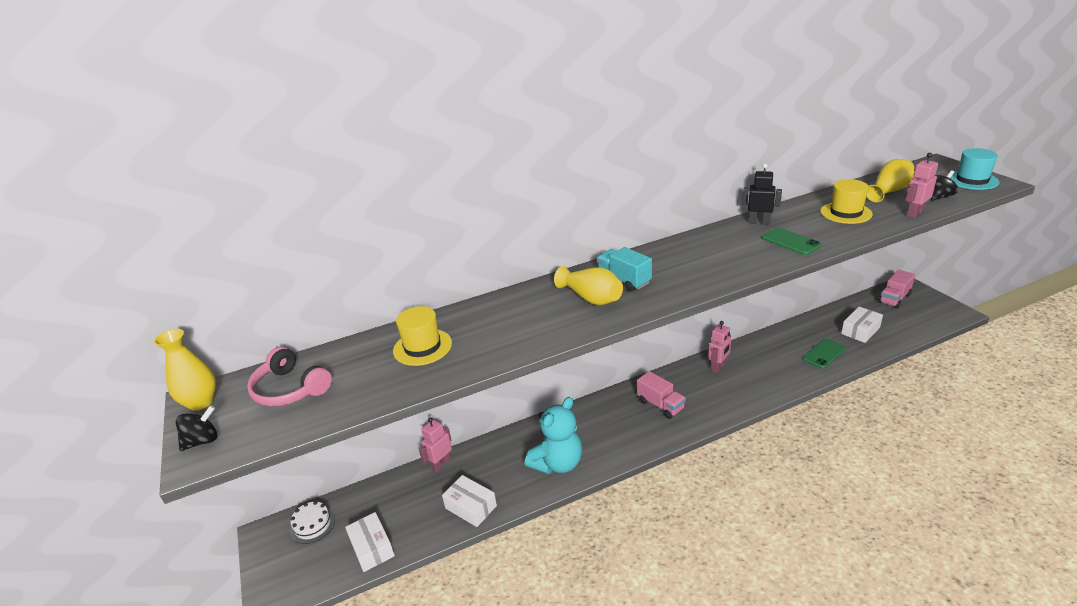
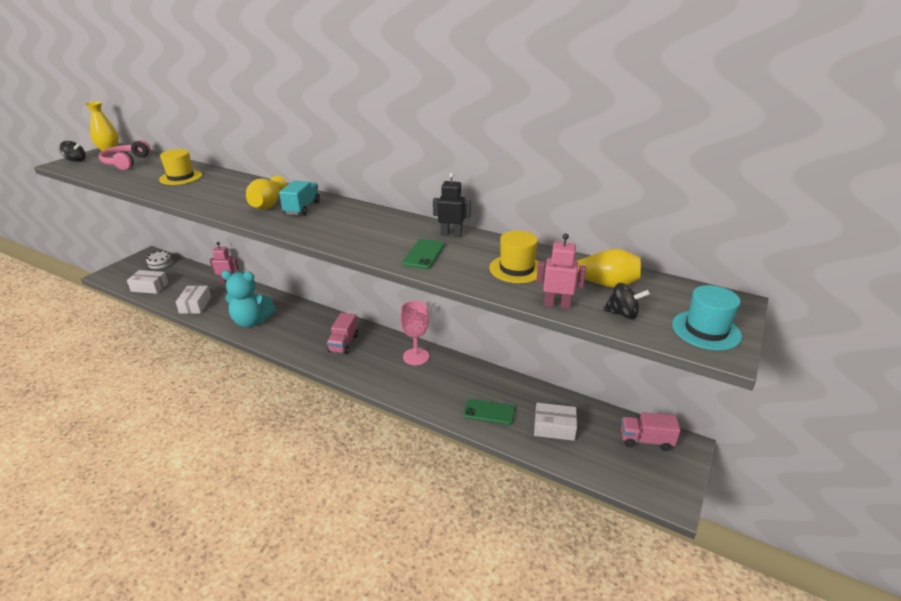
camera: 50 degrees right, 0 degrees up
(372, 548) = (149, 287): white box -> white box turned 75 degrees clockwise
(718, 367) = (416, 356): pink robot -> pink goblet
(759, 222) = (451, 234): black robot -> black robot turned 60 degrees counterclockwise

